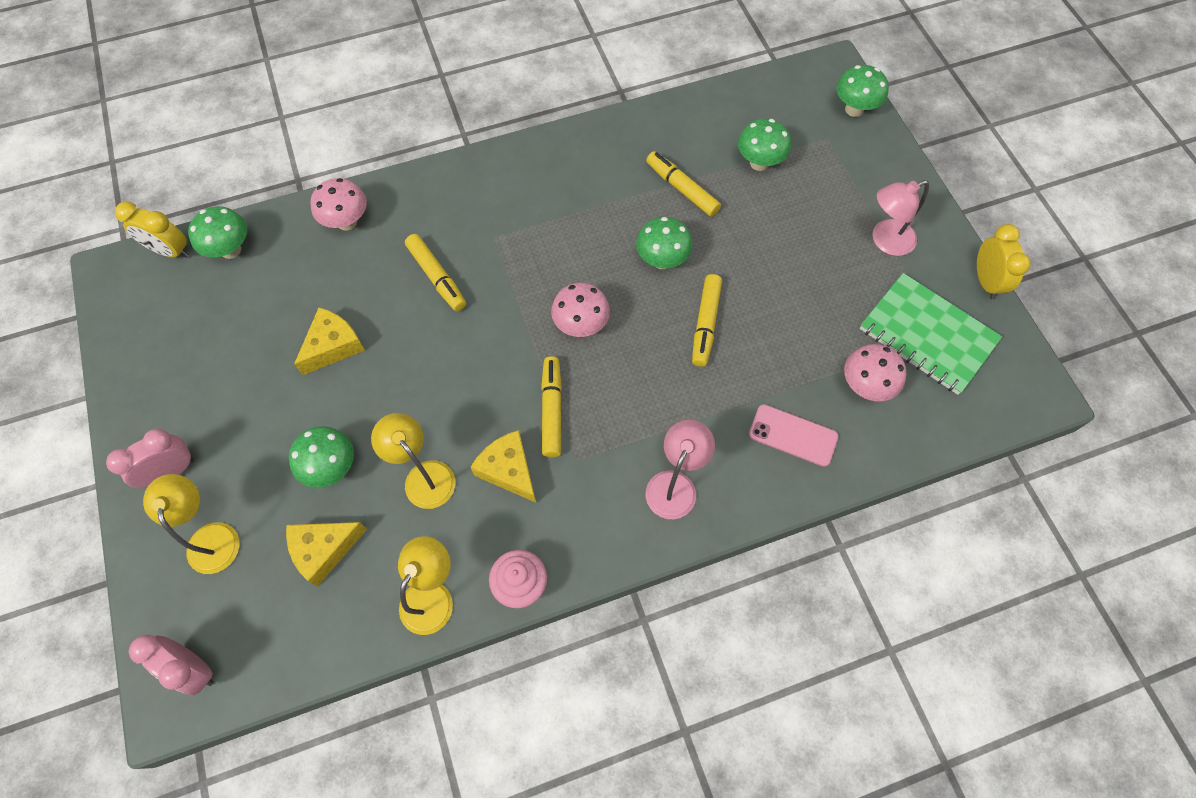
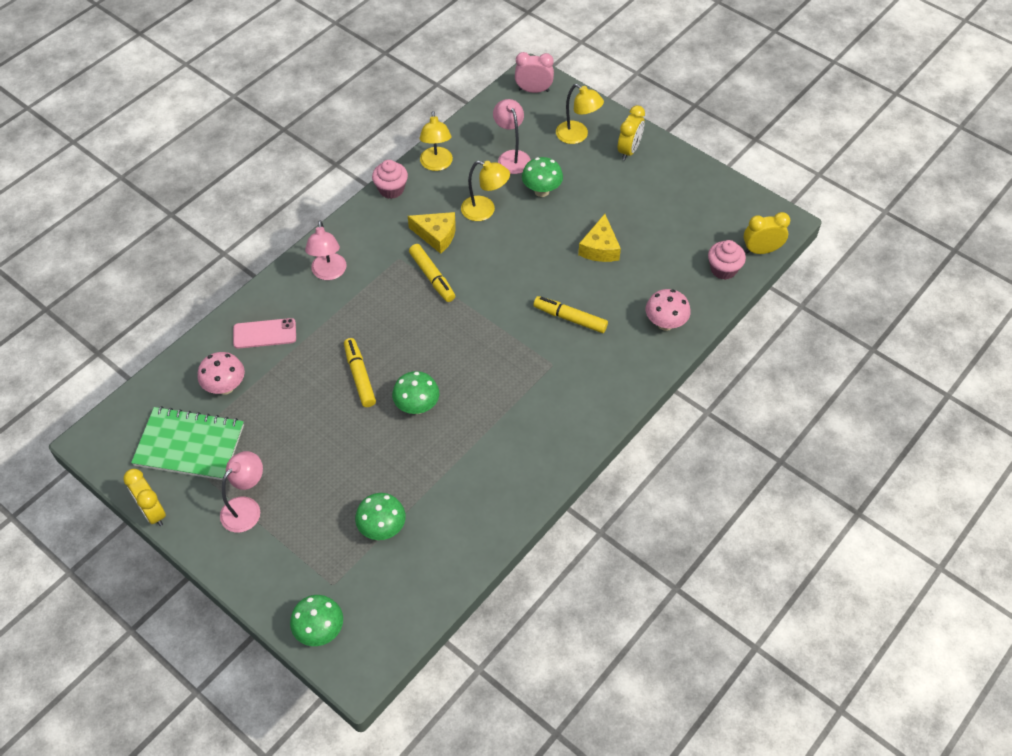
camera: 150 degrees right, 10 degrees down
(171, 472) = (629, 150): pink clock -> yellow clock
(231, 250) = (723, 269): green mushroom -> pink cupcake
(324, 550) = (511, 157): yellow cheese -> pink lamp
(581, 325) = (447, 334): pink mushroom -> none
(682, 189) = (434, 472): yellow marker -> none

